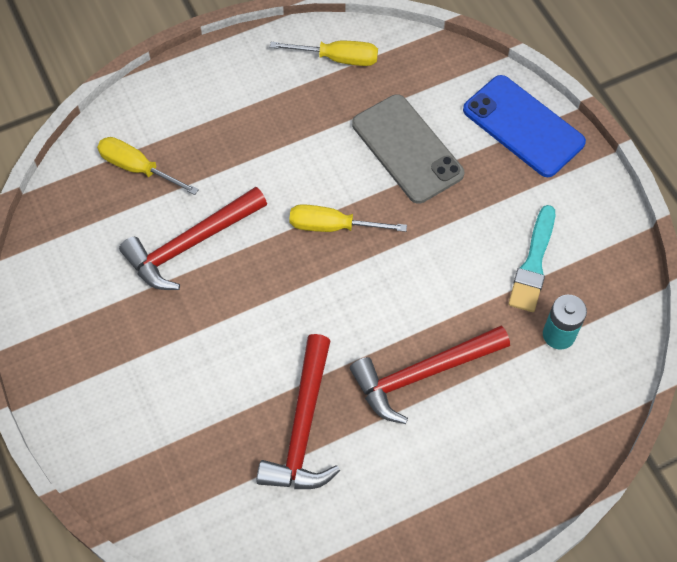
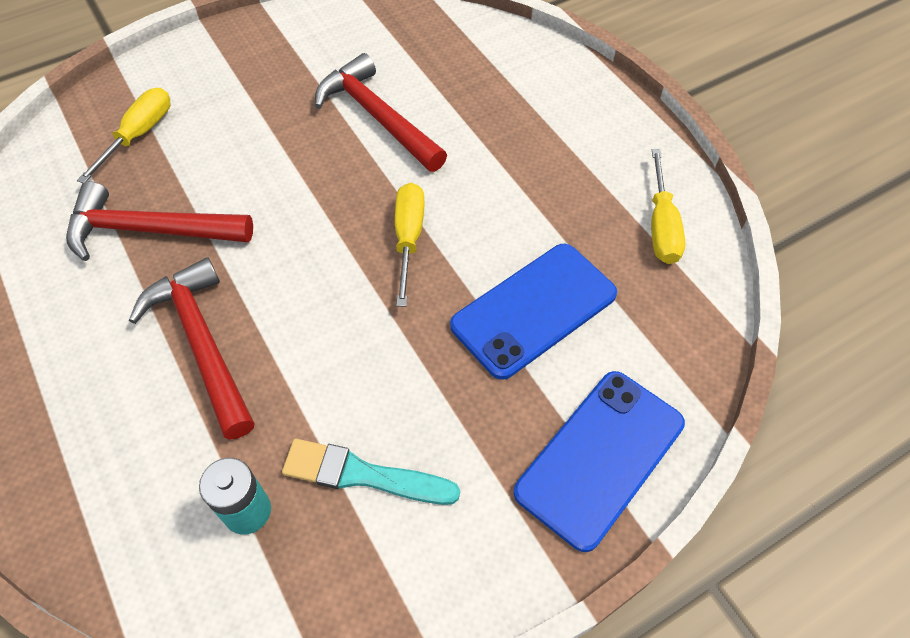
camera: 85 degrees right, 5 degrees down
(138, 168) = (468, 67): yellow screwdriver -> yellow screwdriver (139, 135)
(407, 149) = (534, 310): grey phone -> blue phone

